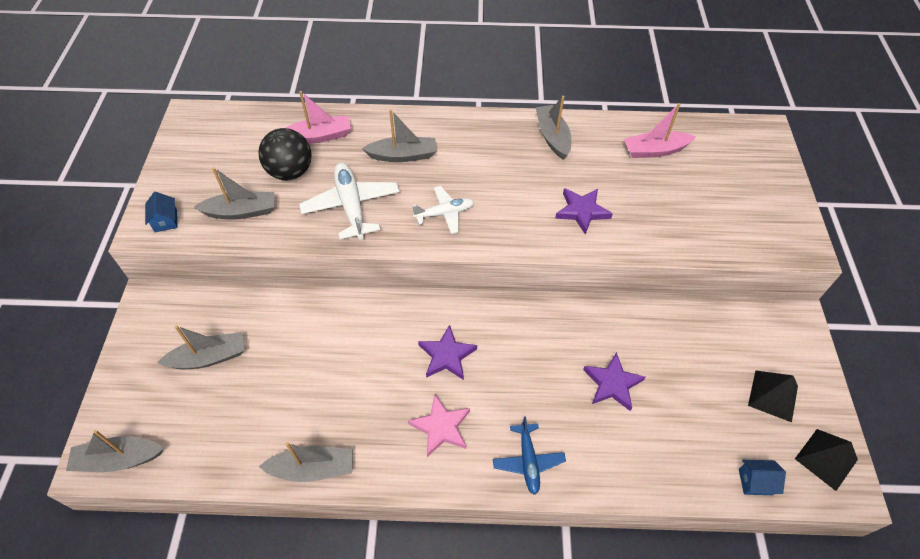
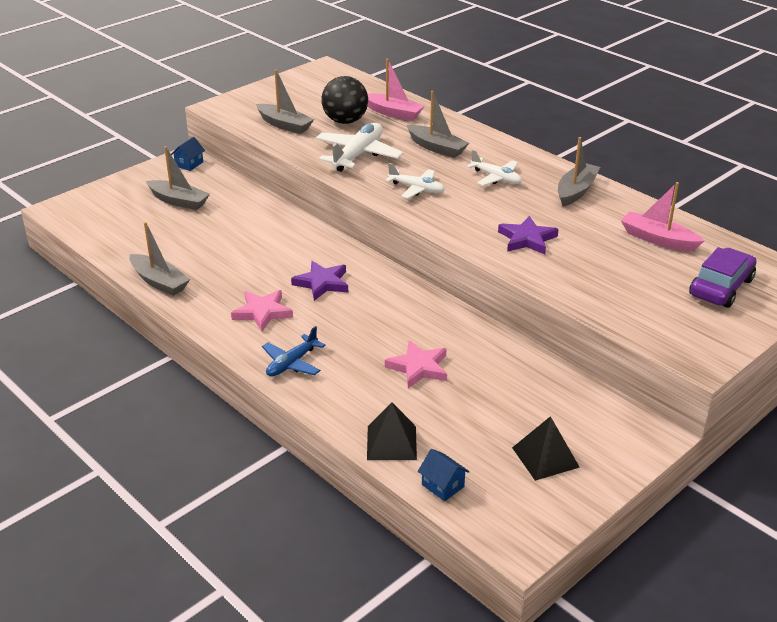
camera: 45 degrees right, 20 degrees down
(119, 459) = (71, 215): grey boat -> none
(166, 221) = (235, 108): blue house -> blue house (189, 164)
(485, 160) = (496, 178): none -> white plane
(612, 384) = (418, 367): purple star -> pink star
(737, 170) = (721, 287): none -> purple car
(826, 459) = (529, 518): black pyramid -> black pyramid (391, 443)

